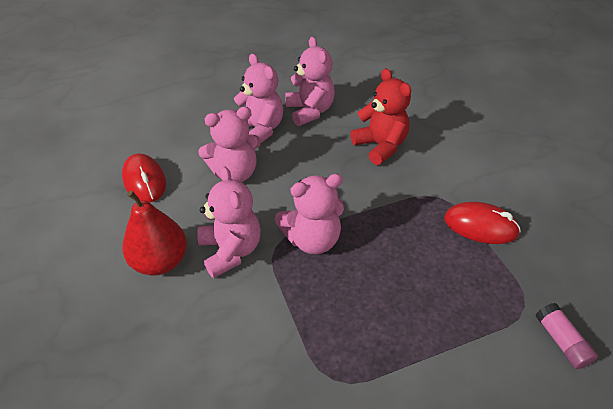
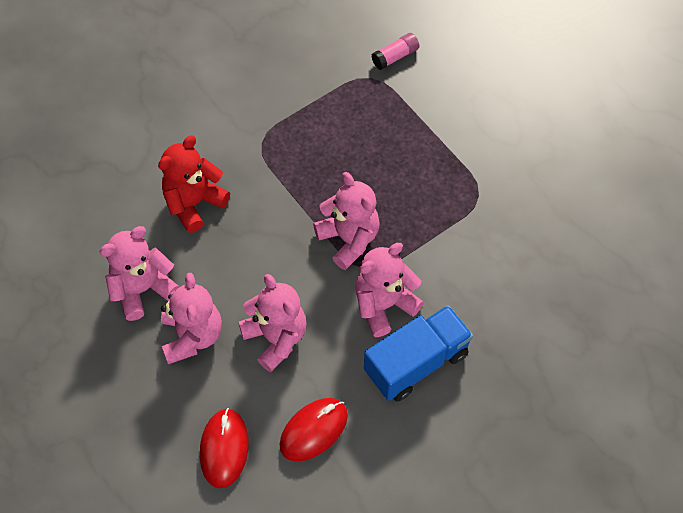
camera: 105 degrees left, 15 degrees up
(160, 261) = (416, 362): red pear -> blue truck
(259, 130) = (192, 336): pink teddy bear -> pink teddy bear turned 135 degrees clockwise
(480, 226) = (291, 108): red mouse -> red mouse (224, 449)

